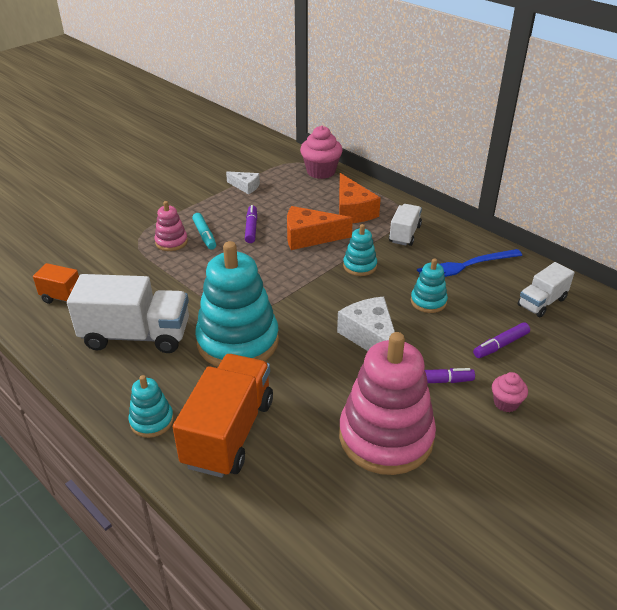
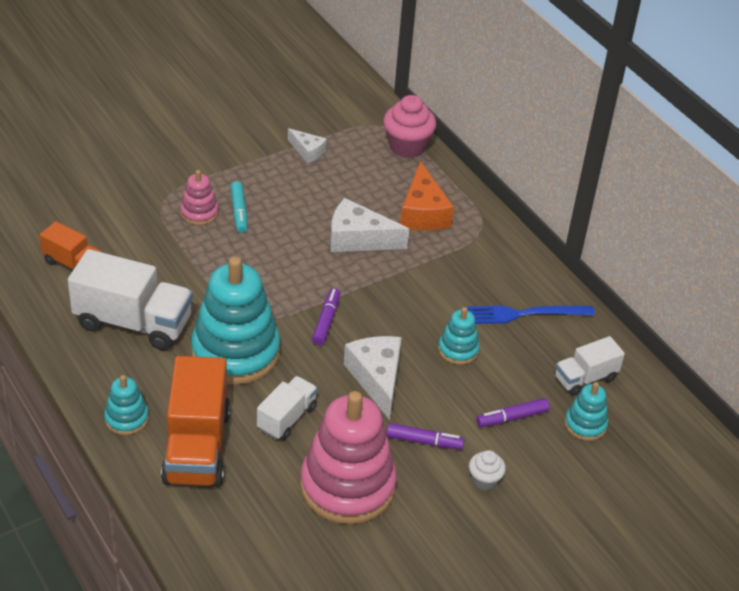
camera: 10 degrees right, 5 degrees up
(228, 432) = (197, 447): orange truck -> orange truck turned 150 degrees clockwise
(251, 228) = (295, 213): purple marker -> purple marker (326, 321)
(309, 237) = (358, 239): orange cheese -> white cheese
(360, 266) = (400, 289): turquoise stacking toy -> turquoise stacking toy (585, 424)
(404, 234) = (470, 258): white truck -> white truck (287, 418)
(506, 403) = (484, 480): pink cupcake -> white cupcake

